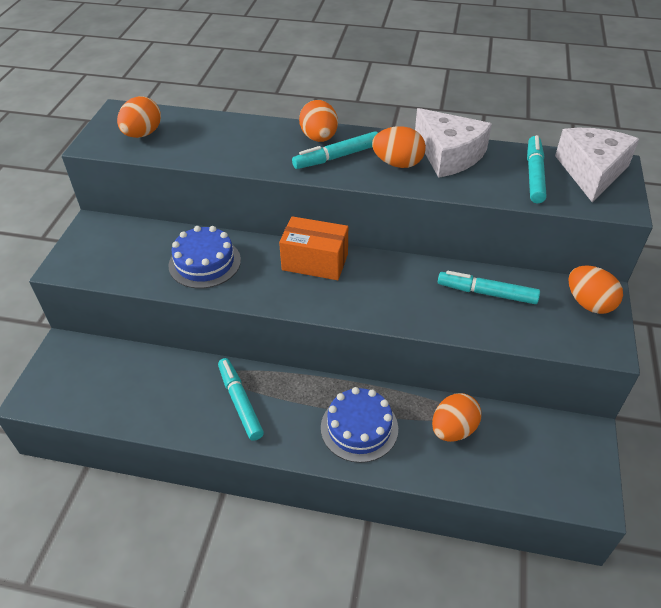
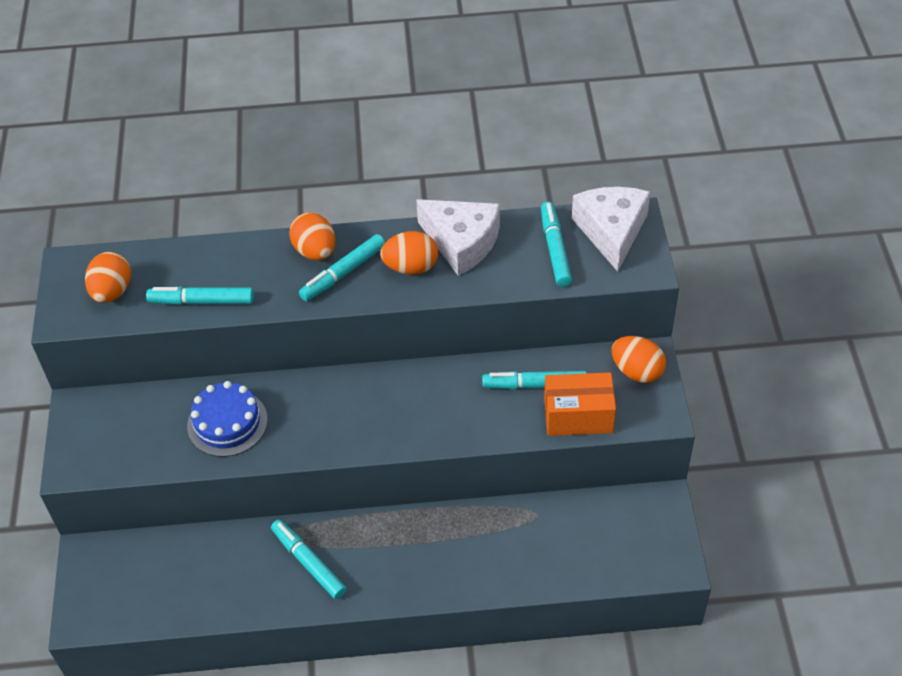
camera: 15 degrees left, 5 degrees up
(210, 154) = (201, 301): none -> turquoise marker
(315, 262) = (347, 392): orange box -> orange box (578, 416)
(359, 427) = (439, 556): blue cake -> none
(453, 429) = (533, 532): orange egg -> none

